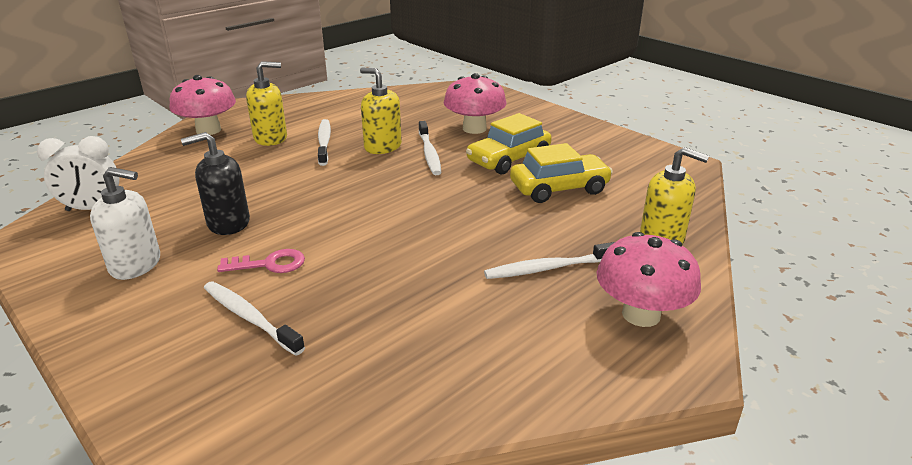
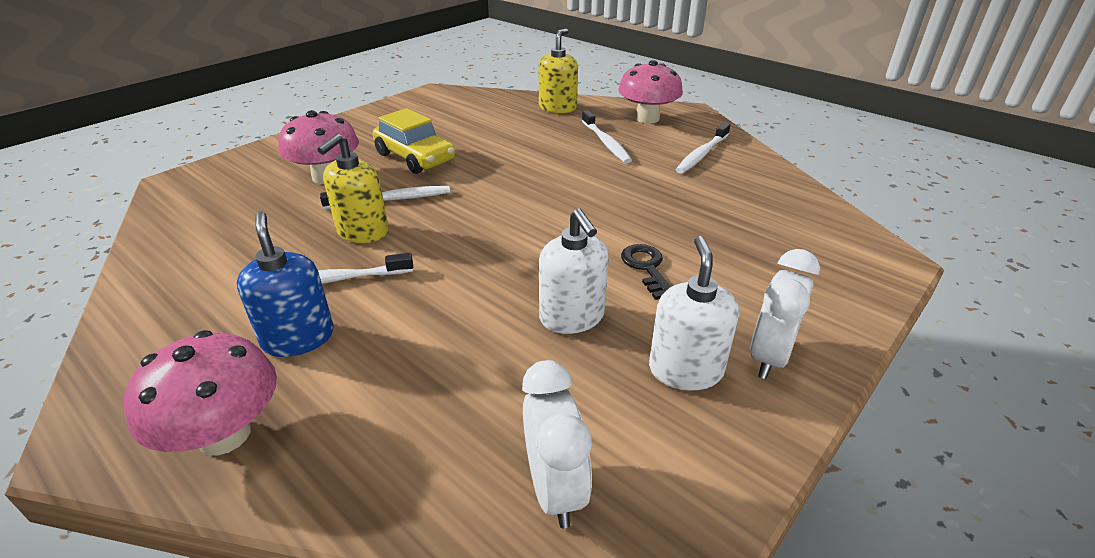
camera: 95 degrees left, 5 degrees up
(113, 308) = (769, 357): none -> white clock
(228, 223) = (572, 317): black soap dispenser -> white soap dispenser
(250, 317) = (732, 262): white toothbrush -> white toothbrush (702, 154)
(269, 264) = (647, 268): pink key -> black key
(271, 138) = (298, 338): yellow soap dispenser -> blue soap dispenser
(559, 188) = (479, 137): yellow car -> none

